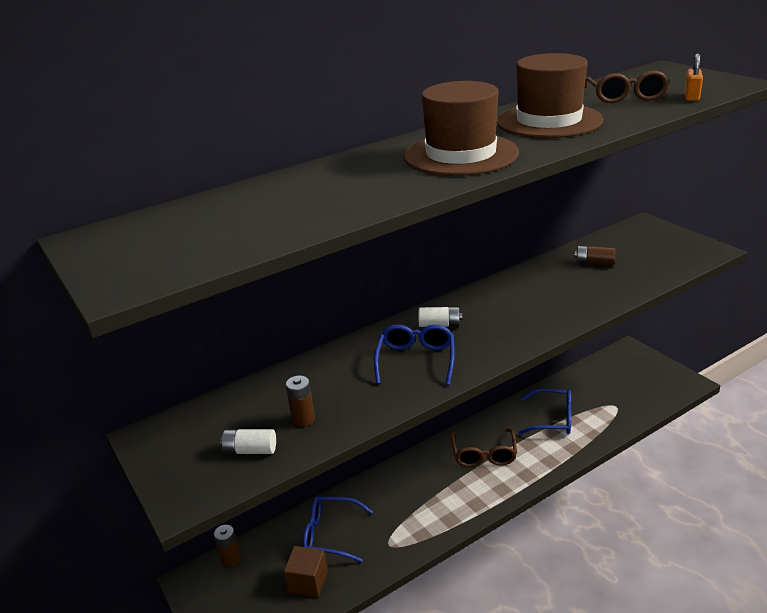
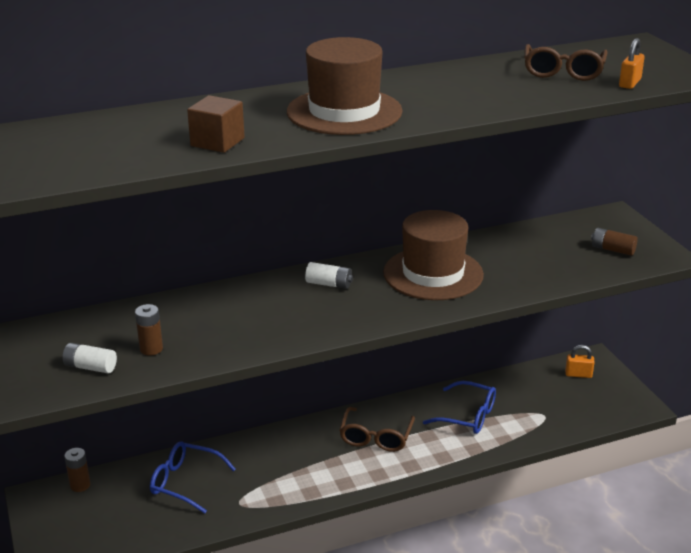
camera: 10 degrees right, 0 degrees up
(308, 582) = (146, 520): brown cube -> brown cube (217, 142)
(416, 360) = (286, 314): blue glasses -> none
(549, 121) = (460, 88): brown hat -> brown hat (433, 274)
(594, 263) = (529, 248): brown battery -> brown battery (612, 250)
(624, 365) = (578, 374): none -> orange padlock

